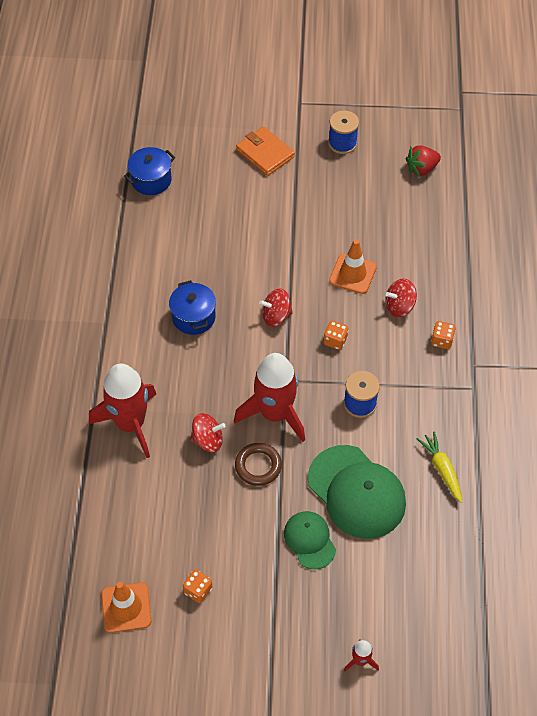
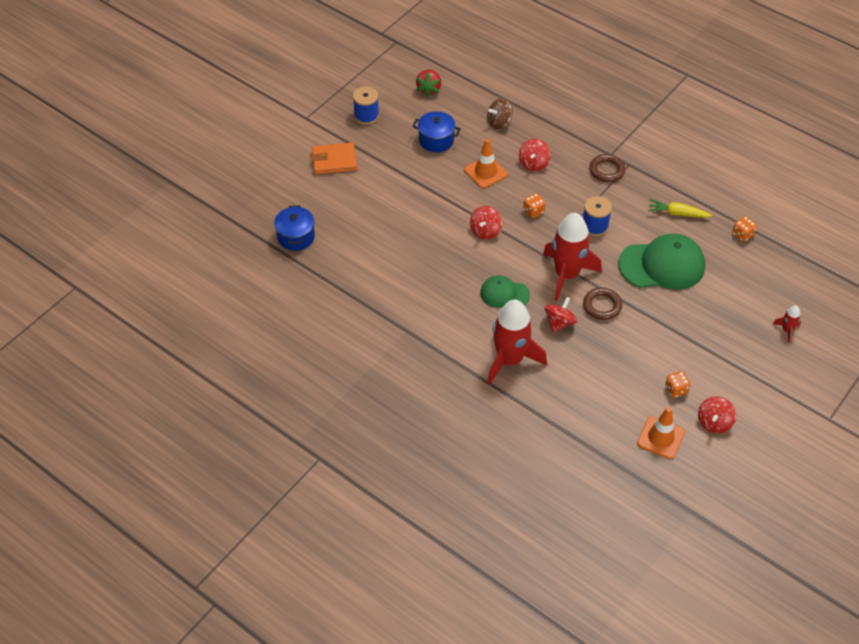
camera: 55 degrees left, 5 degrees down
(180, 649) = (714, 422): none -> red spinning top
(193, 317) = (446, 277): blue pot -> blue pot (436, 140)
(309, 540) = (680, 309): green cap -> green cap (504, 294)
(429, 248) = (499, 122): none -> brown spinning top
(441, 340) = (579, 158): orange dice -> orange dice (742, 235)
(447, 373) = (606, 170): none -> brown ring

